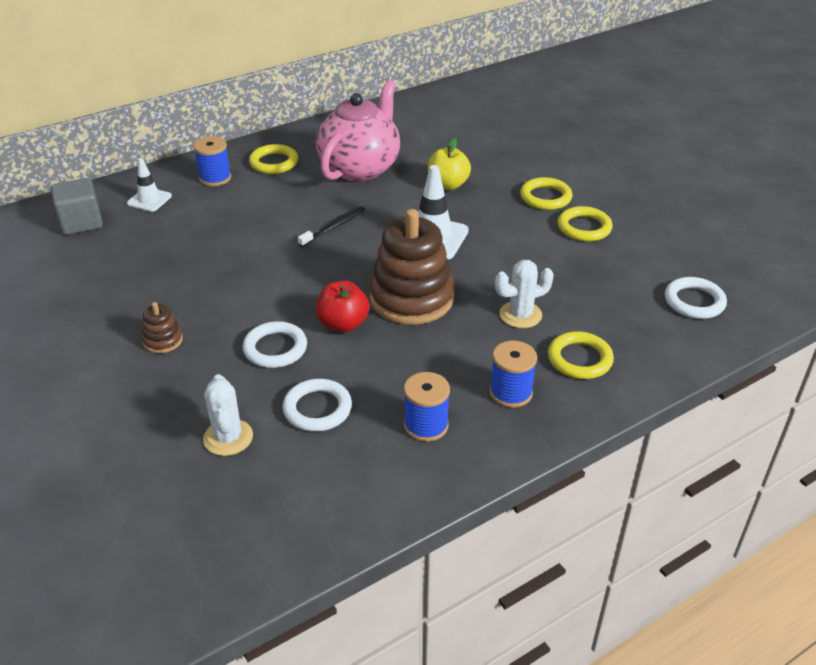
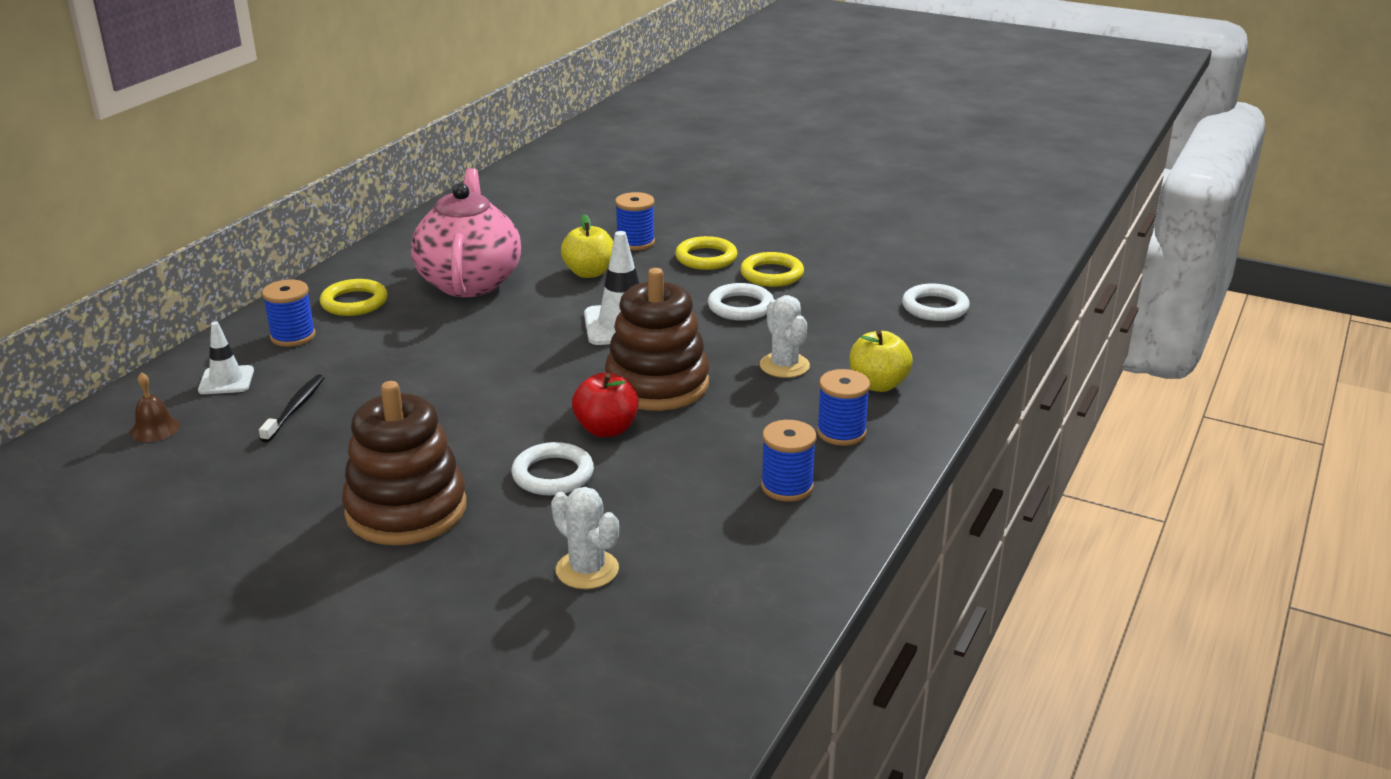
camera: 30 degrees left, 10 degrees down
(81, 223) = (155, 429): grey cube -> brown bell
(163, 340) = (406, 510): brown stacking toy -> brown stacking toy, size x2.27
(317, 409) = (659, 511): white ring -> white ring (740, 307)
(334, 227) = (499, 345): black toothbrush -> black toothbrush (295, 408)
(504, 168) = (635, 242): none -> blue spool
(520, 315) = (784, 366): white cactus -> white cactus turned 60 degrees counterclockwise
(579, 359) = (878, 385): yellow ring -> yellow apple

